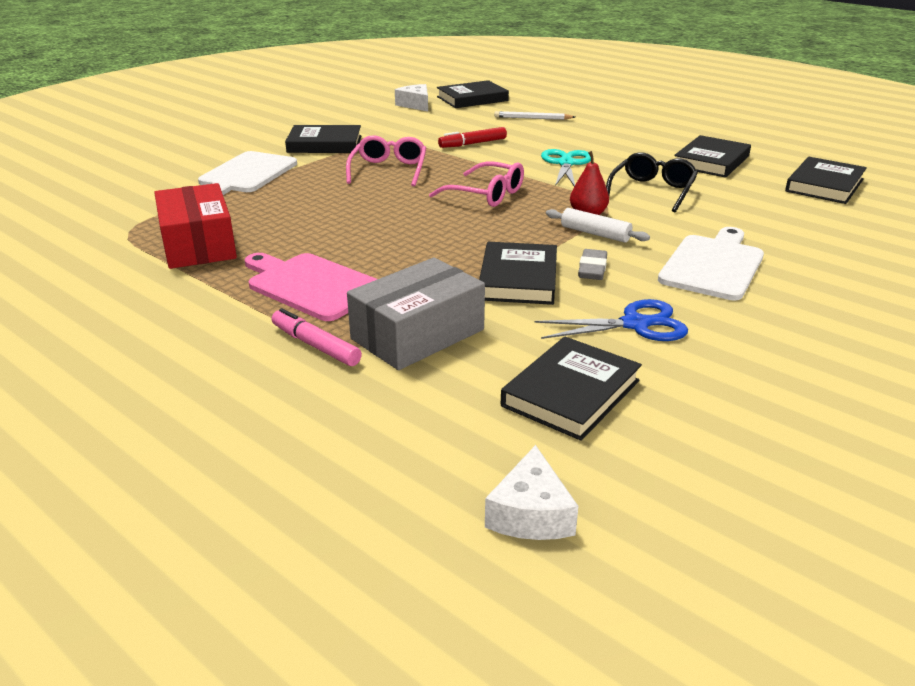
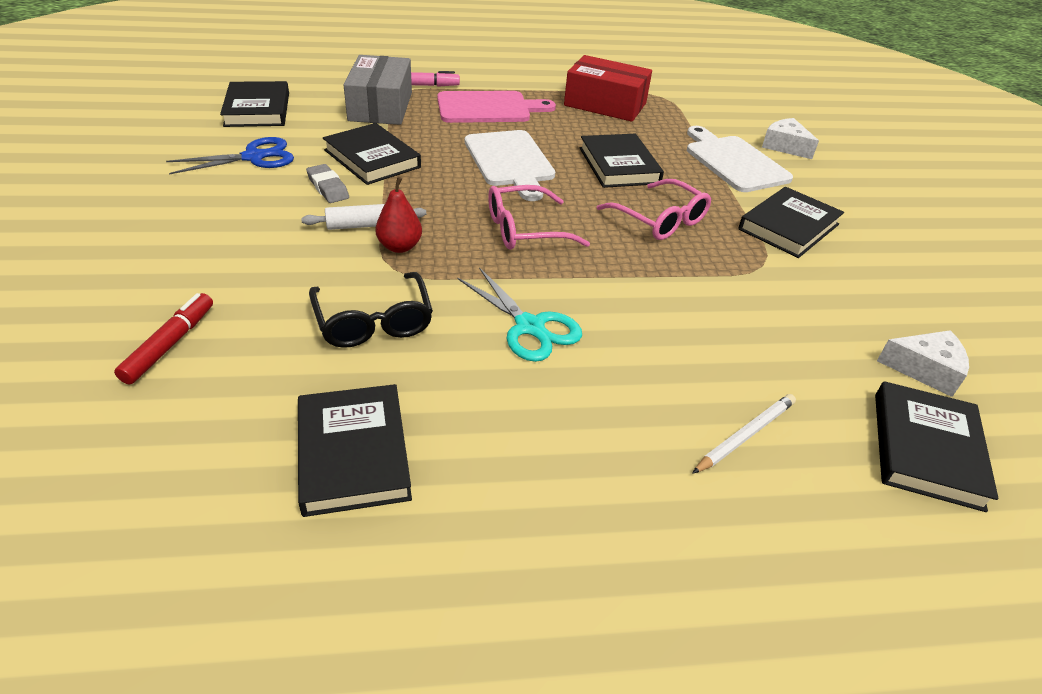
camera: 130 degrees right, 10 degrees up
(473, 144) = (684, 310): red marker -> red marker (169, 345)
(531, 513) = (231, 68): white cheese -> white cheese (785, 146)
(635, 324) = (253, 157): blue scissors -> blue scissors turned 150 degrees counterclockwise
(713, 265) = (226, 233): white cutting board -> white cutting board (510, 161)
(824, 185) = (131, 476): black book -> black book (619, 165)

